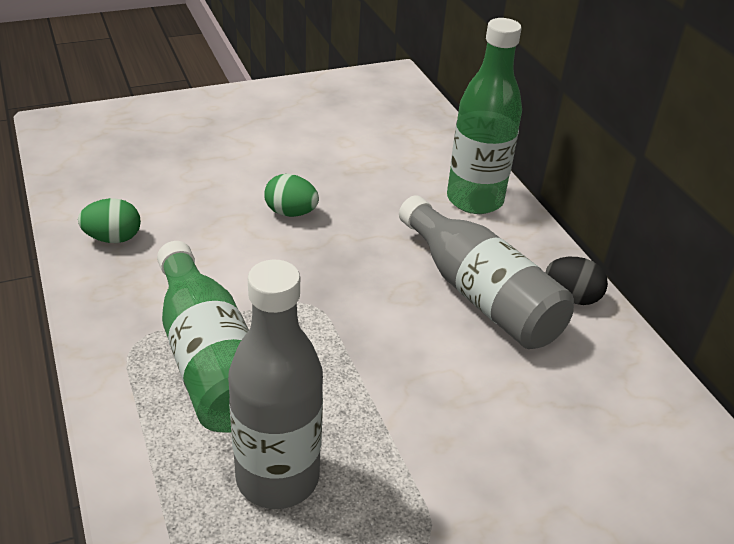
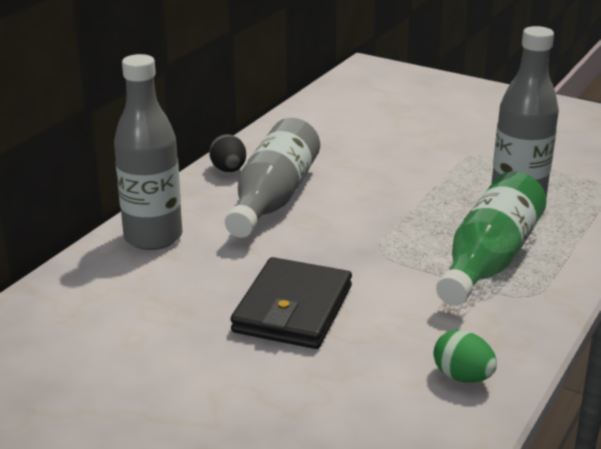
camera: 125 degrees left, 10 degrees down
(291, 213) = (293, 309): green egg -> black wallet
(474, 200) = (153, 237): green bottle -> grey bottle

